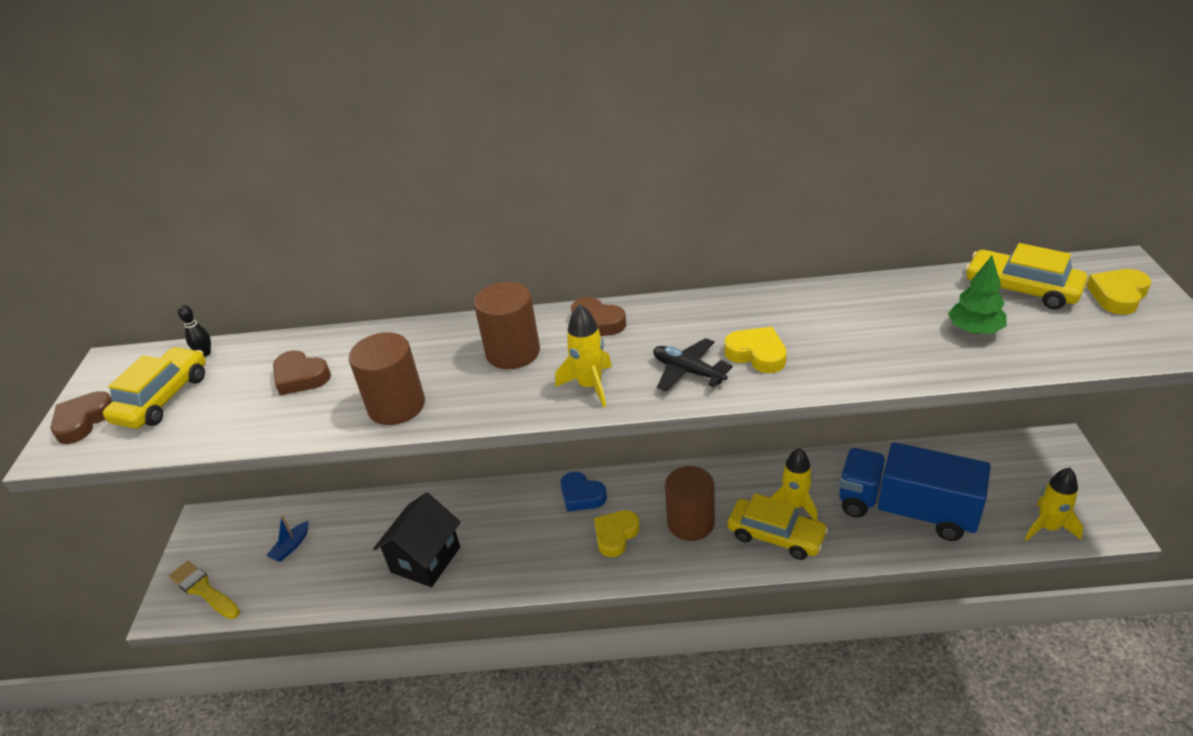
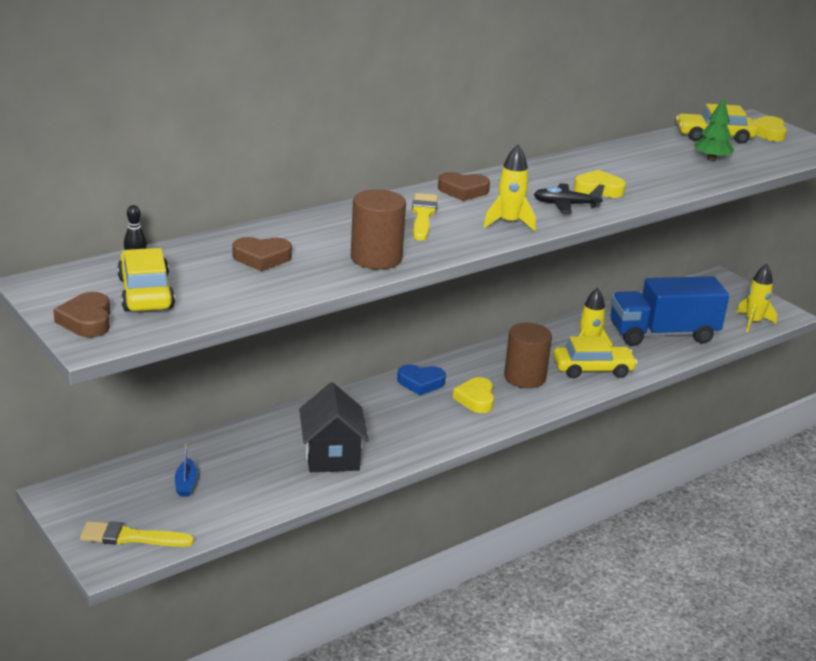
camera: 40 degrees left, 10 degrees down
(513, 352) = (423, 216): brown cylinder -> yellow brush

